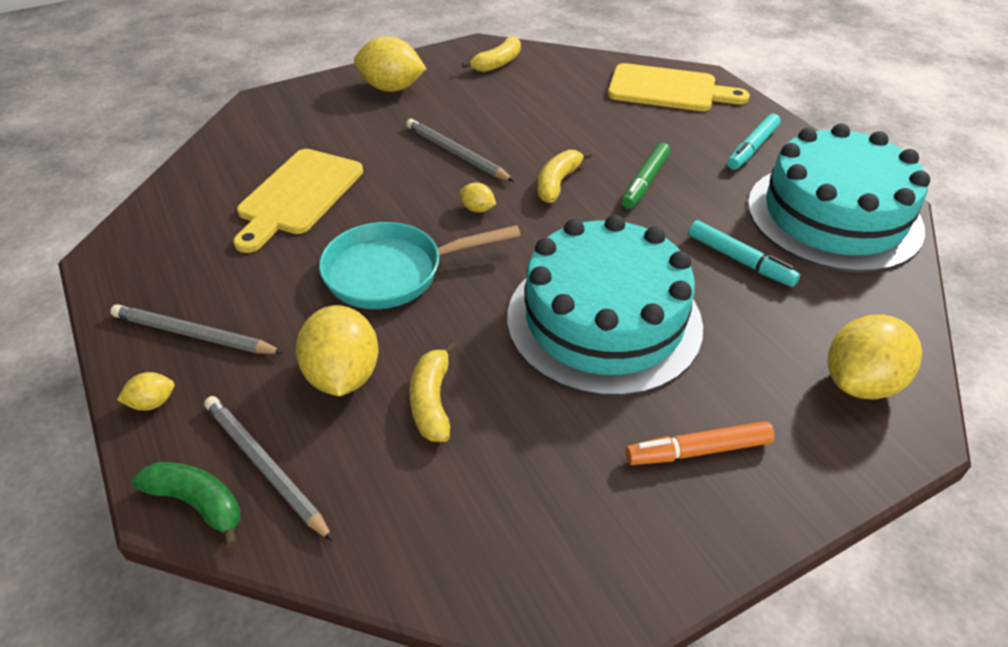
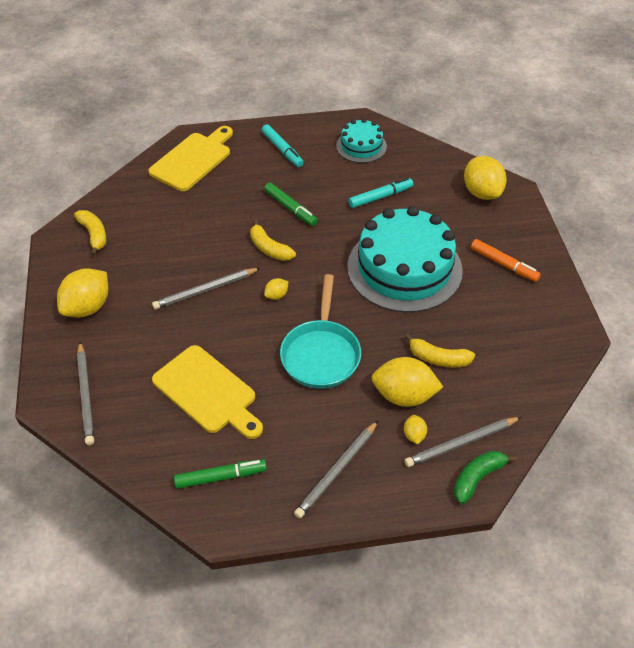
camera: 70 degrees left, 5 degrees up
(153, 403) = (392, 498): yellow lemon -> yellow lemon (414, 435)
(174, 237) = (221, 477): none -> green marker
(272, 120) = (86, 395): none -> grey pencil
(697, 450) = (503, 264): orange marker -> orange marker turned 60 degrees counterclockwise
(833, 216) = (361, 146): turquoise cake -> turquoise cake, size x0.50

